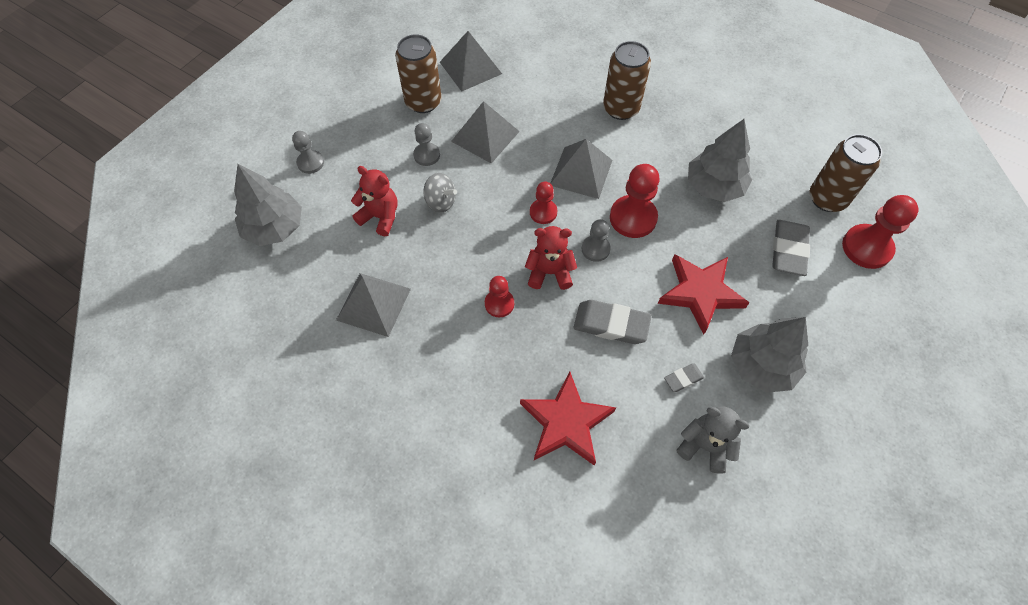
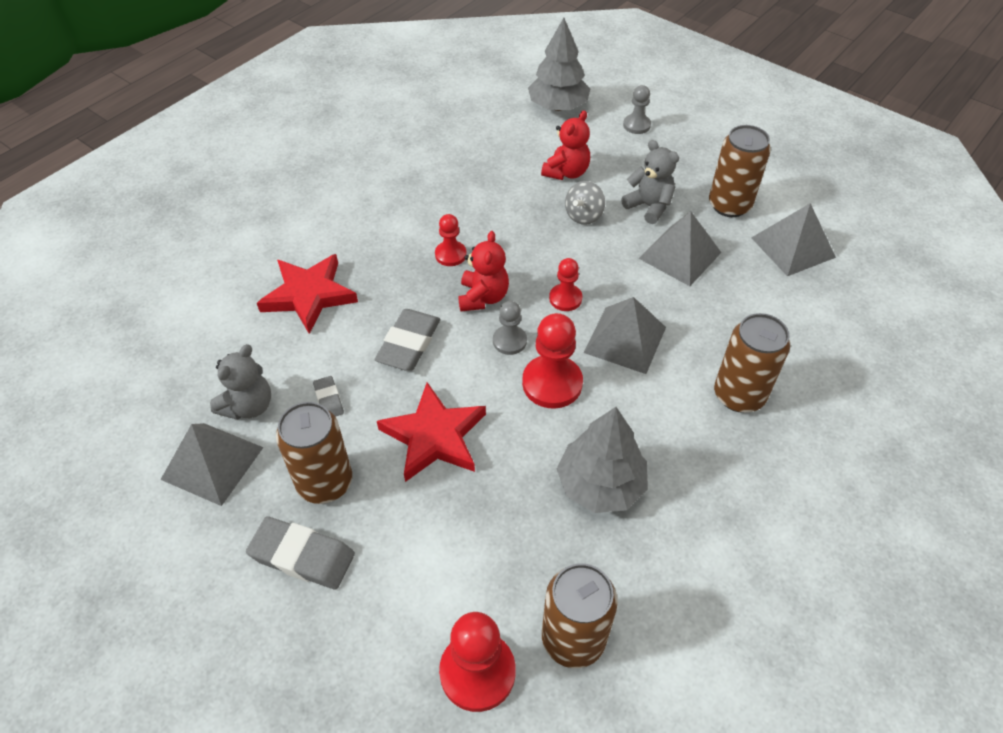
camera: 95 degrees right, 10 degrees down
(373, 304) = (465, 168): grey pyramid -> grey pyramid (212, 463)
(426, 155) = (649, 206): grey pawn -> grey teddy bear
(762, 365) = (325, 482): grey tree -> brown can
(788, 250) = (485, 556): grey eraser -> grey eraser (302, 556)

